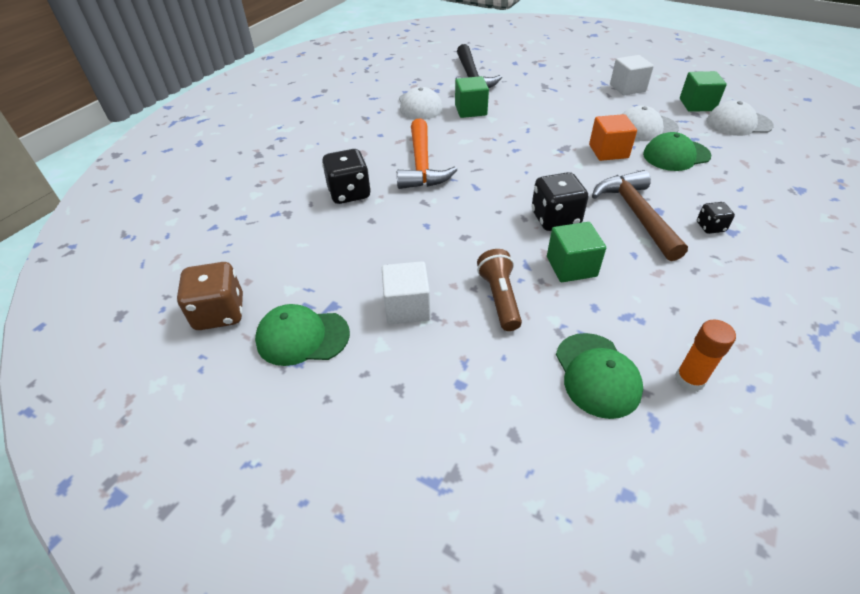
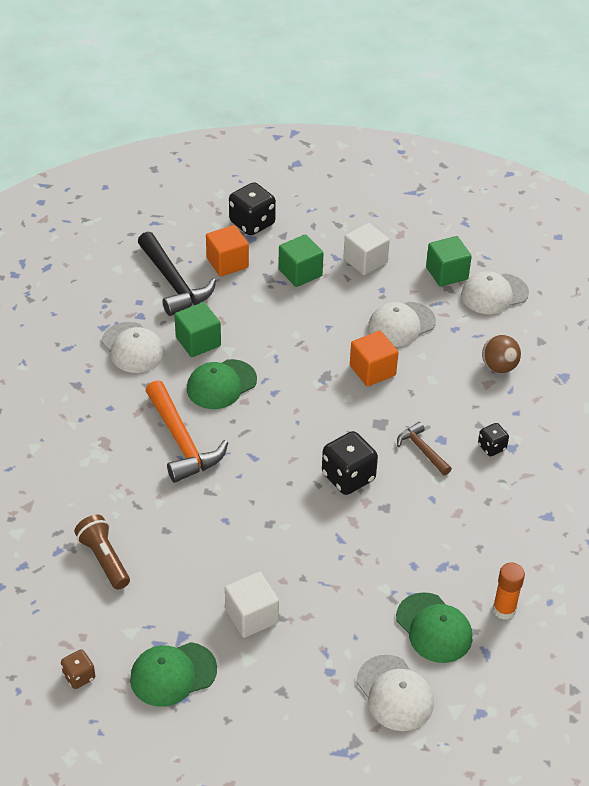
camera: 25 degrees left, 0 degrees up
(220, 313) = (79, 676): brown dice -> brown dice, size x0.55
(349, 193) = (122, 502): black dice -> black dice (252, 223)
(499, 298) = (330, 581): brown flashlight -> brown flashlight (104, 559)
(517, 73) = (227, 263): none -> orange cube
(524, 432) = (395, 693): none -> white cap
(571, 266) = (381, 529): green cube -> green cube (300, 273)
(636, 214) = (422, 450): brown hammer -> brown hammer, size x0.54
(676, 155) = (441, 359): green cap -> green cap (221, 384)
(732, 170) = (499, 367): none -> brown ball

